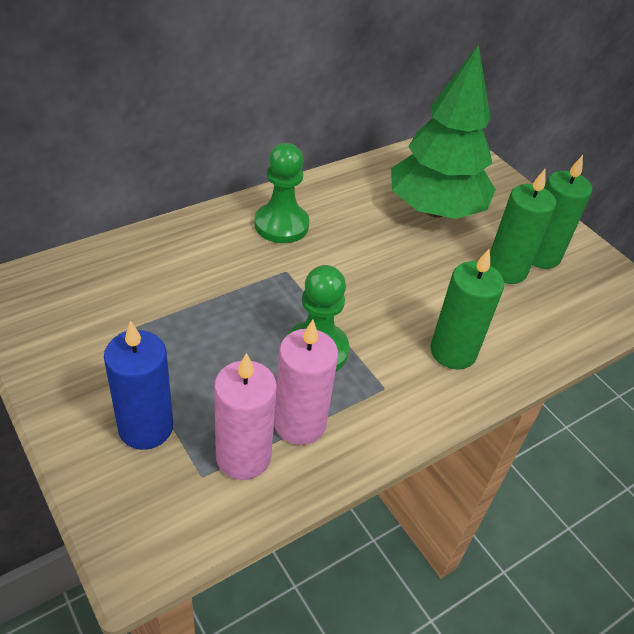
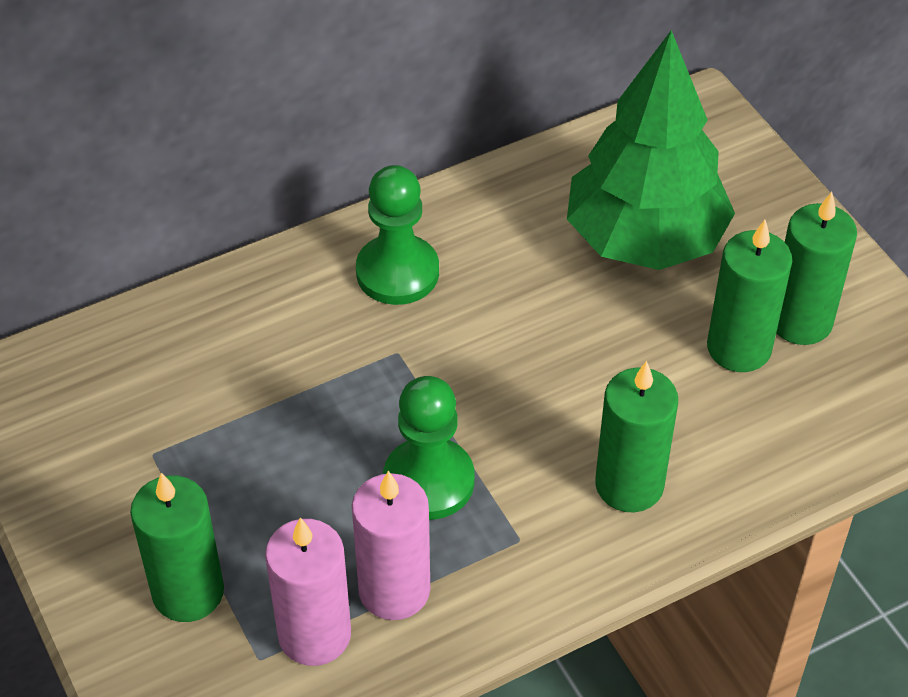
camera: 10 degrees right, 5 degrees up
(146, 427) = (188, 592): blue candle -> green candle

